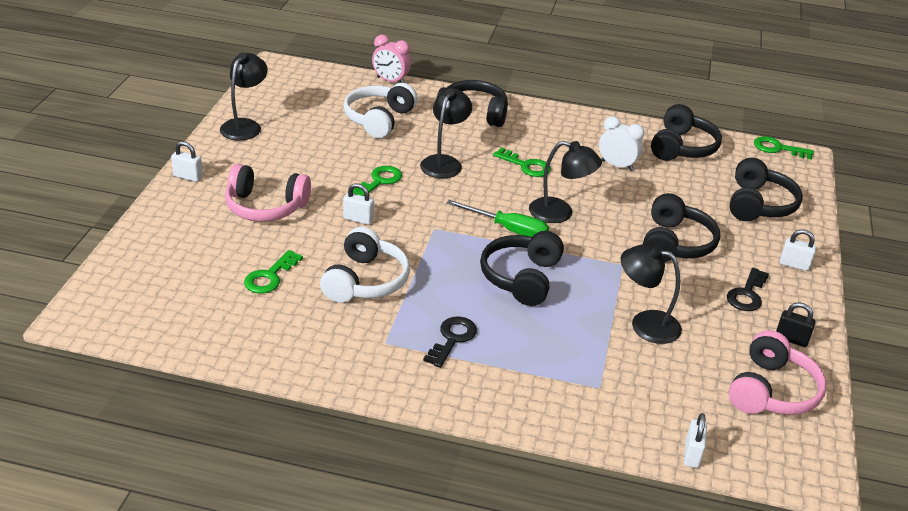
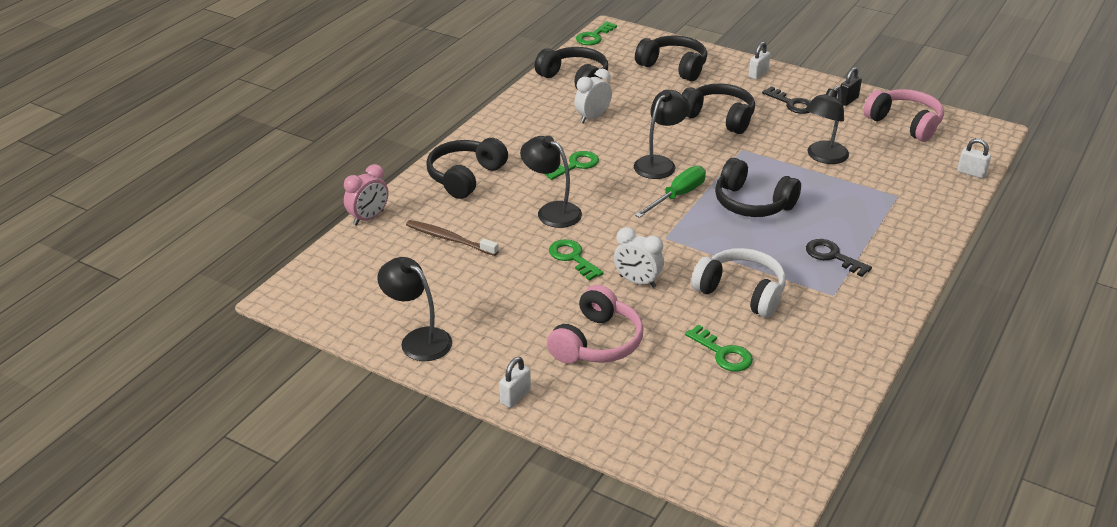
camera: 70 degrees left, 0 degrees up
(358, 219) = (637, 282): white padlock -> white clock
(379, 119) = (449, 239): white headphones -> brown toothbrush

